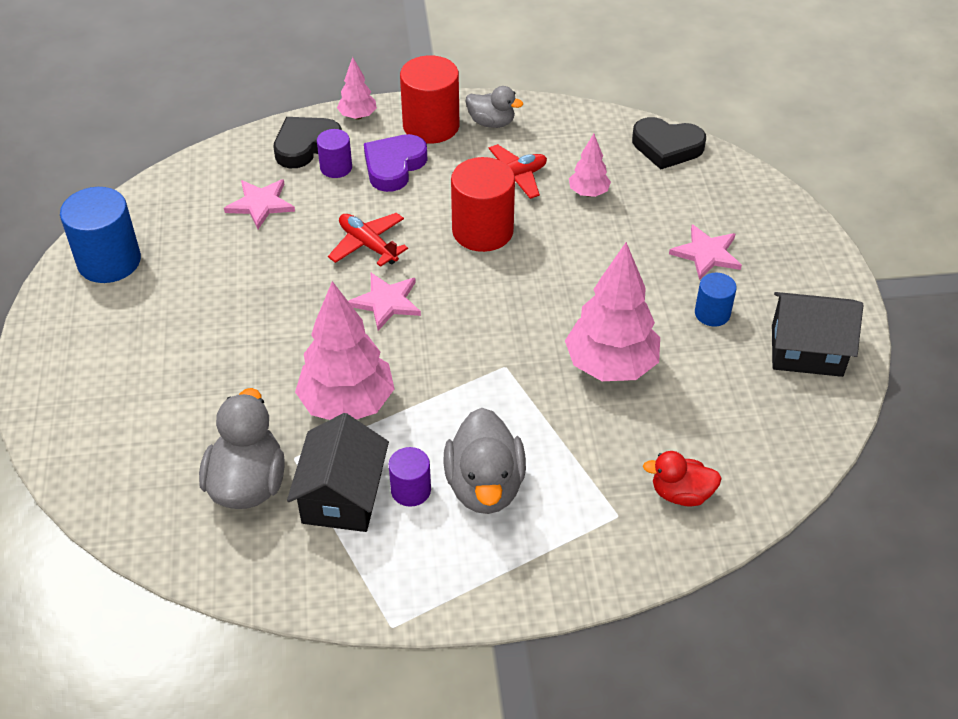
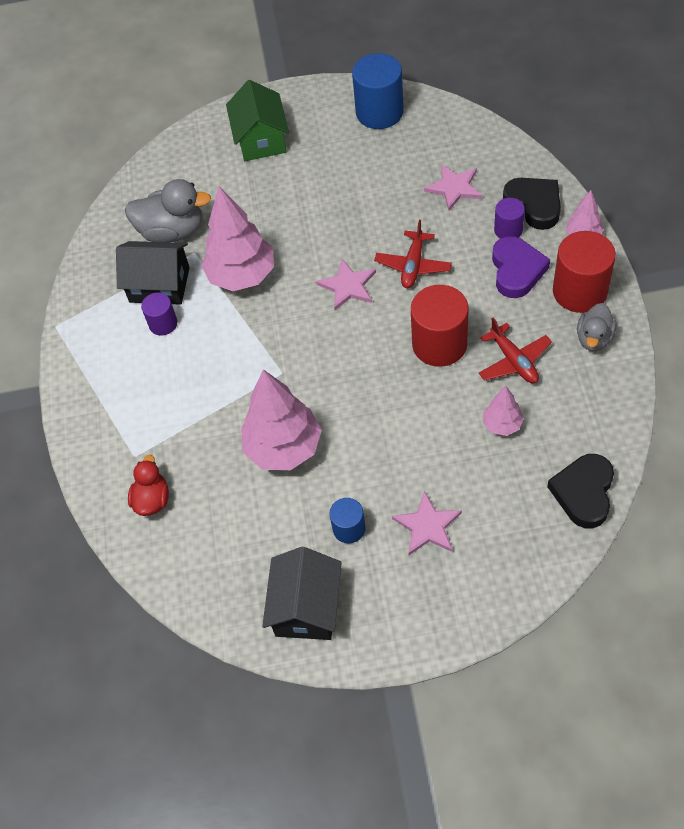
camera: 95 degrees right, 10 degrees up
(108, 382) = (261, 139): none -> green house
(368, 245) = (413, 265): red plane -> red plane turned 150 degrees clockwise
(394, 166) = (516, 270): purple heart -> purple heart turned 60 degrees clockwise
(485, 486) = (165, 368): grey duck -> none

